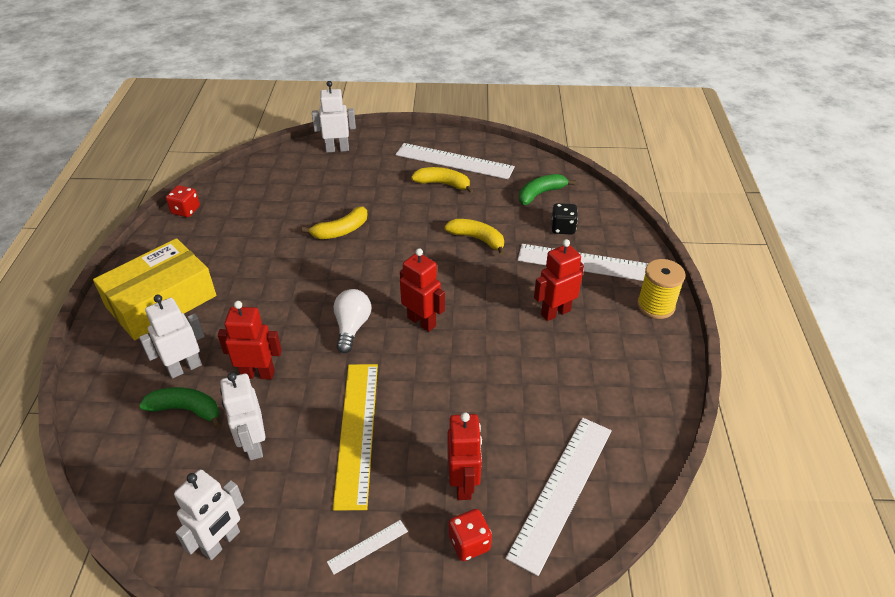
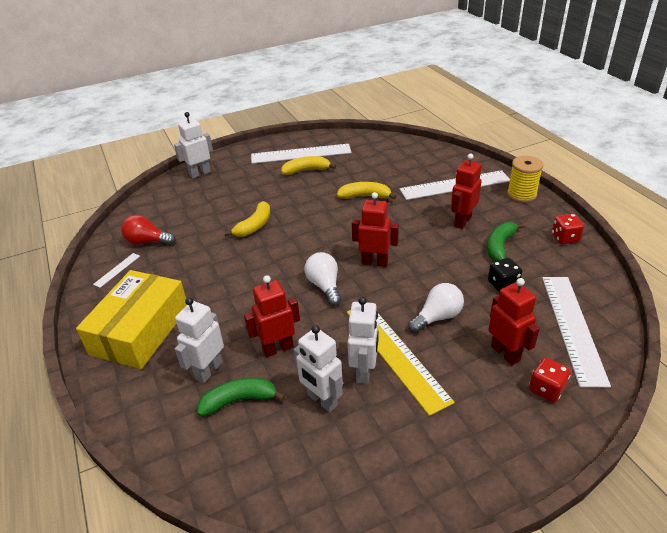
camera: 25 degrees left, 5 degrees down
(186, 210) = (102, 257): red dice -> red dice (565, 238)
(221, 542) = (362, 483): white robot -> white robot (364, 371)
(234, 210) = (147, 242): none -> red light bulb
(367, 546) = (478, 427): white ruler -> white ruler (117, 270)
(431, 411) = (437, 317): none -> white light bulb
(540, 194) = (382, 155): green banana -> green banana (500, 246)
(562, 228) = (418, 170): black dice -> black dice (503, 284)

